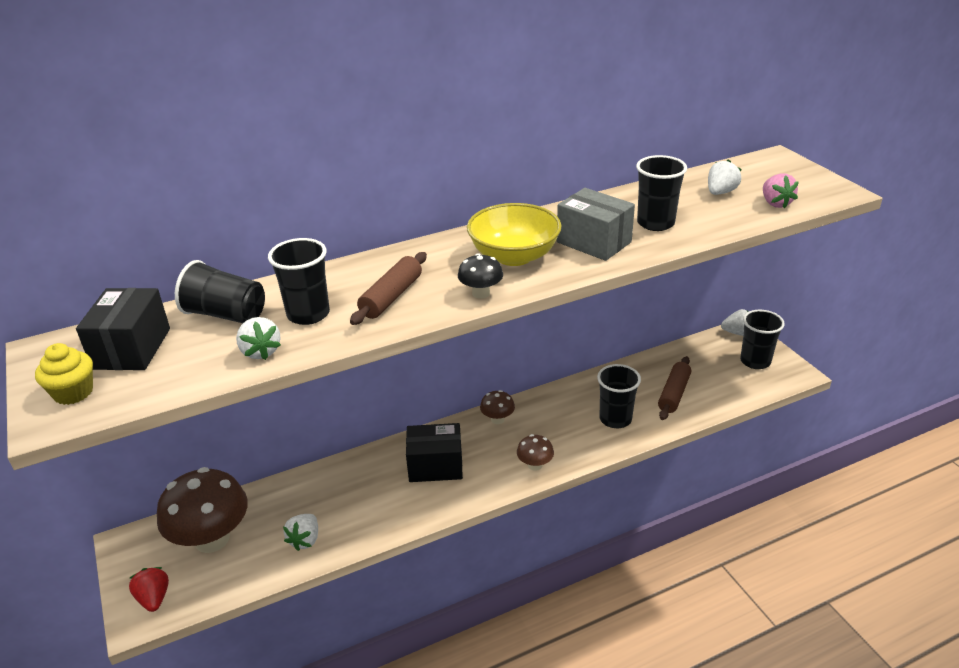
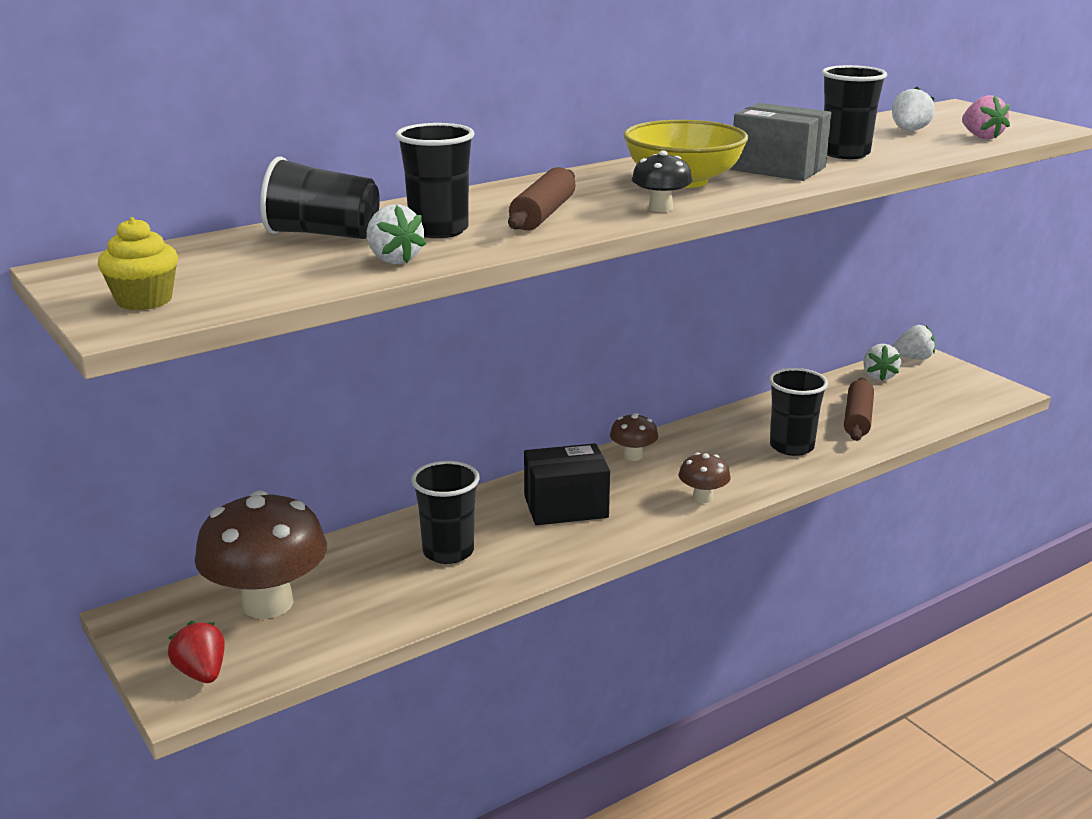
camera: 10 degrees left, 10 degrees down
(132, 348) = (206, 264): black box -> none
(305, 540) = (408, 594): white strawberry -> white strawberry (879, 376)
(755, 361) = (948, 383): black cup -> black cup (448, 552)

